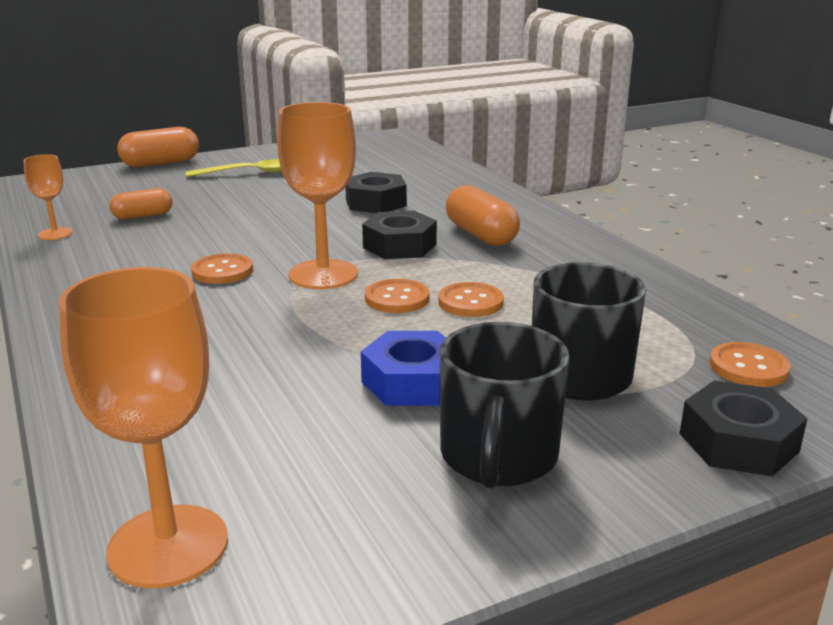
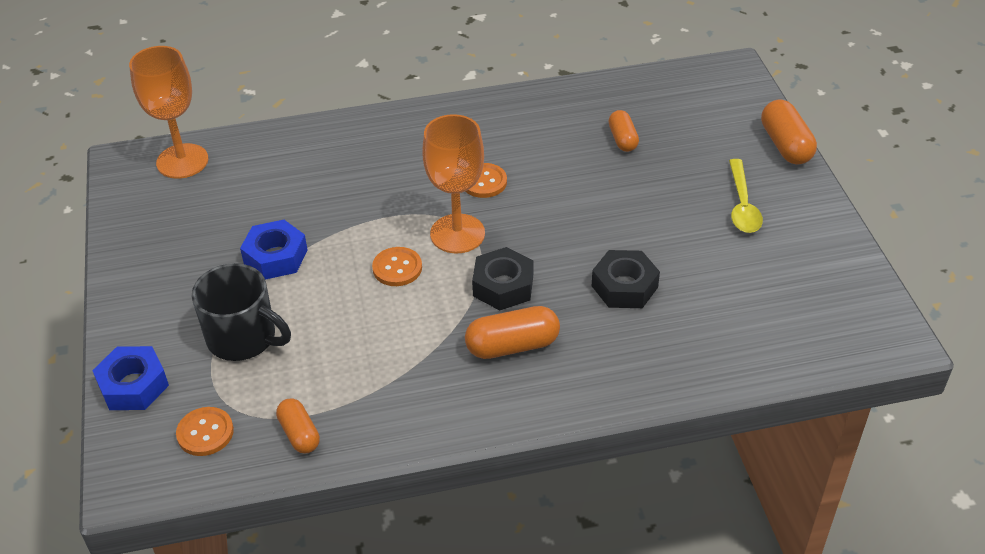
camera: 105 degrees right, 20 degrees up
(55, 234) = (591, 97): orange goblet -> none
(470, 302) = (374, 307): orange button -> none
(498, 457) = (181, 277): black mug -> none
(686, 312) = (299, 434): none -> orange capsule
(738, 442) = (133, 385): black nut -> blue nut

